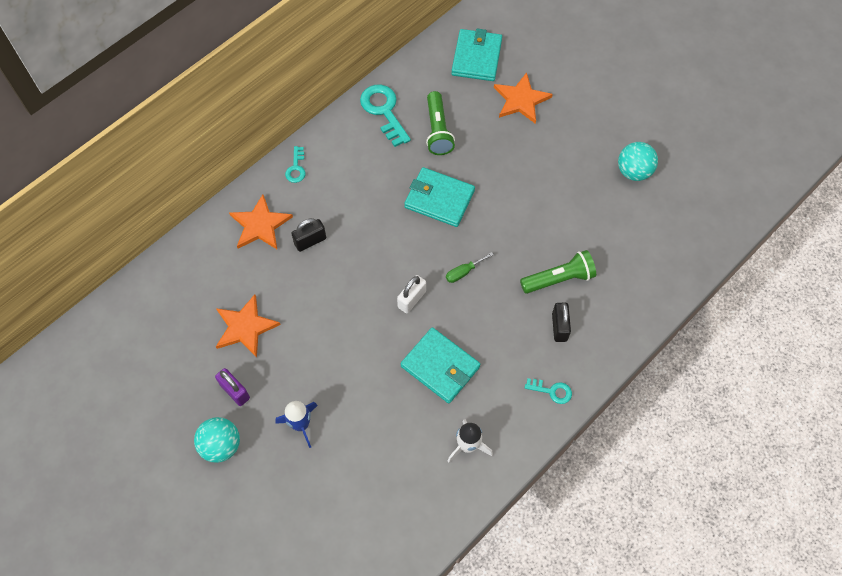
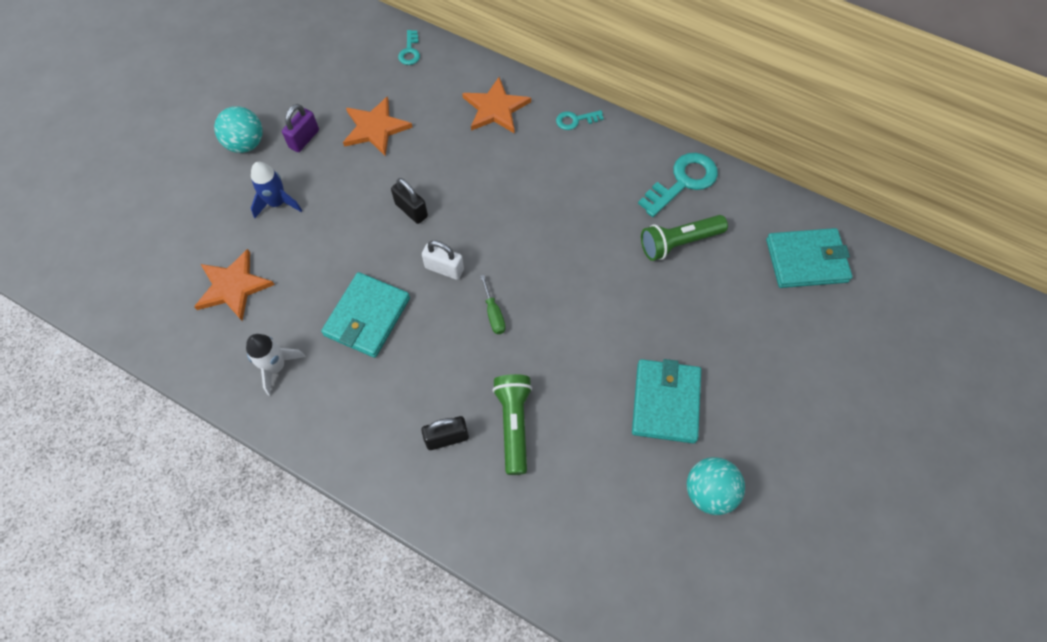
camera: 75 degrees right, 0 degrees up
(310, 241) = (489, 156): black padlock -> black padlock (411, 210)
(439, 199) = (584, 266): turquoise wallet -> turquoise wallet (665, 402)
(463, 272) = (493, 314): green screwdriver -> green screwdriver turned 150 degrees counterclockwise
(521, 100) = (764, 325): orange star -> orange star (233, 286)
(552, 391) = (359, 446): turquoise key -> turquoise key (410, 51)
(559, 279) = (514, 424): green flashlight -> green flashlight turned 150 degrees counterclockwise

